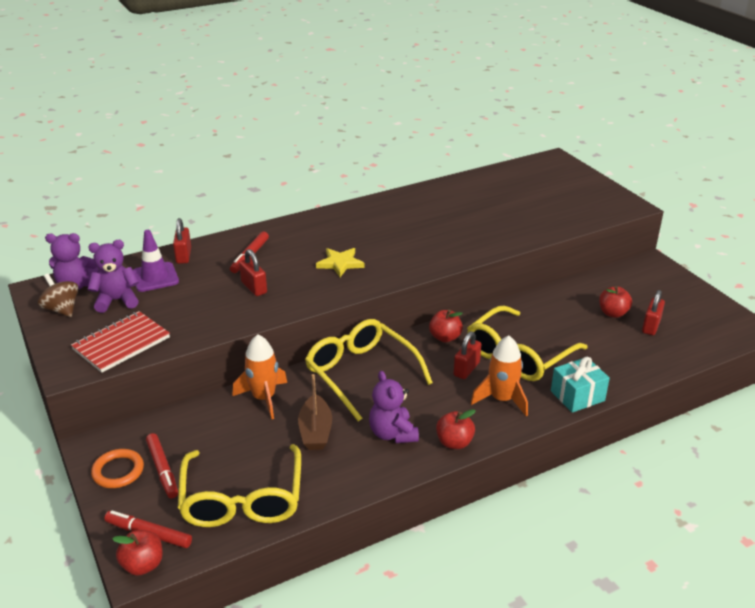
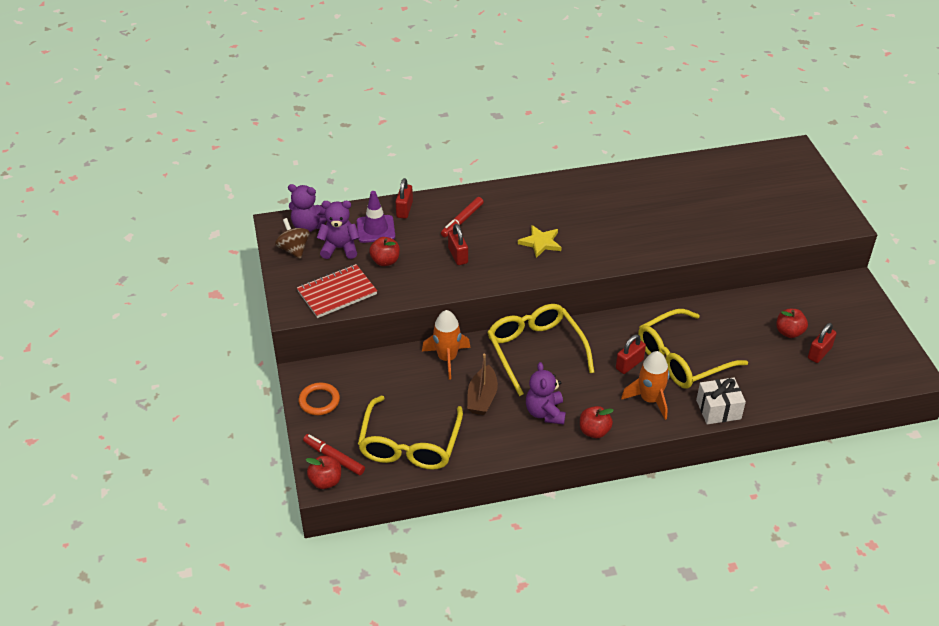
camera: 15 degrees right, 10 degrees up
(162, 469) = (353, 406): red marker -> none
(445, 337) = (621, 328): red apple -> red apple (385, 261)
(577, 396) = (718, 409): turquoise gift -> white gift

